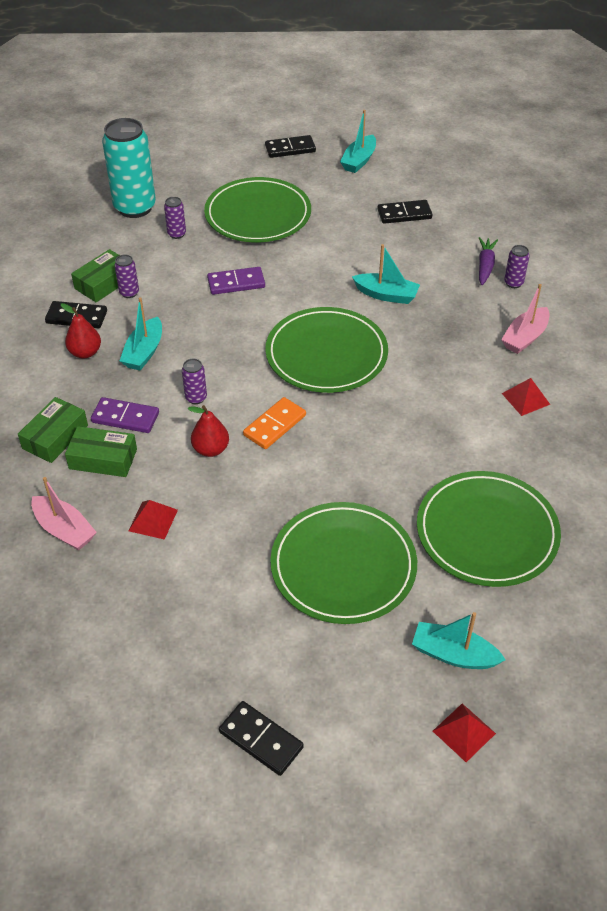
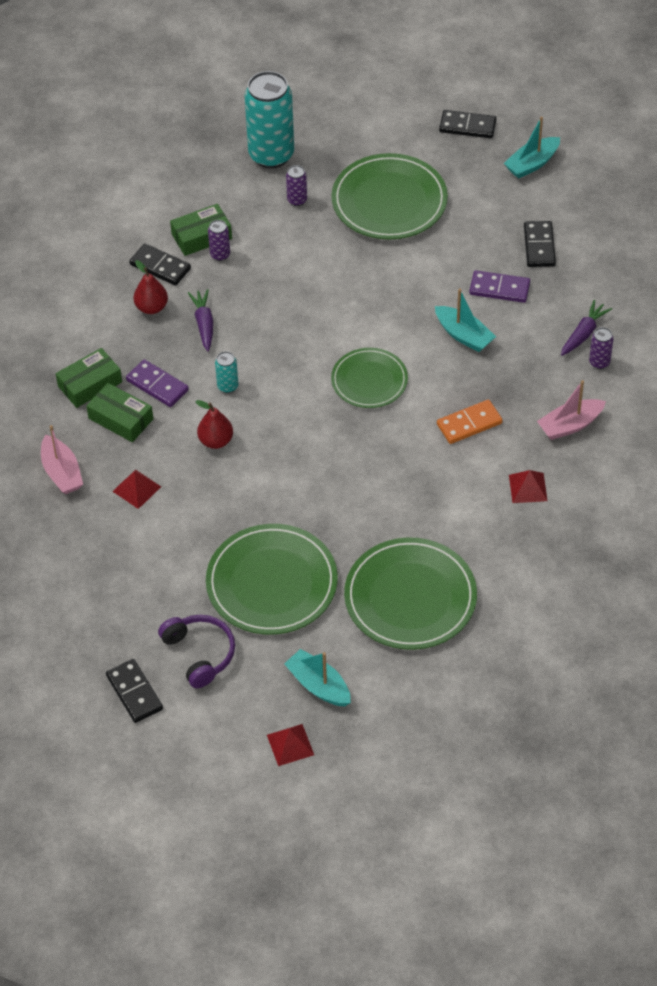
camera: 25 degrees right, 5 degrees up
(144, 352) = (204, 324): turquoise boat -> purple carrot
(196, 398) = (227, 386): purple can -> turquoise can
(236, 283) = (326, 275): purple domino -> purple domino (499, 288)
(274, 425) = (283, 436): orange domino -> orange domino (469, 424)
(310, 667) = (200, 653): none -> purple headphones
(326, 354) = (369, 380): green plate -> green plate, size x0.62
(404, 214) = (539, 246): black domino -> black domino turned 75 degrees clockwise

